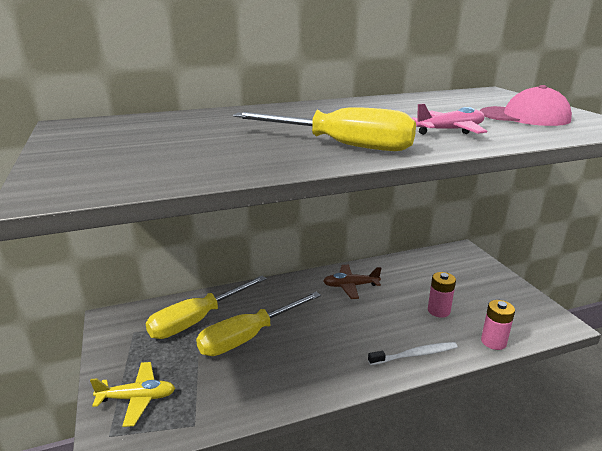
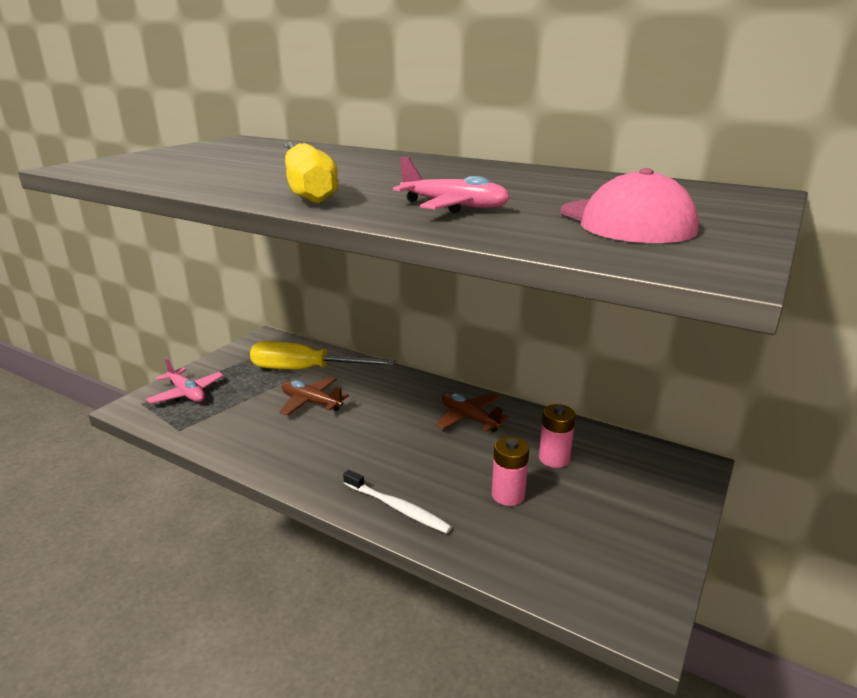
camera: 50 degrees right, 0 degrees up
(137, 398) = (187, 393): yellow plane -> pink plane
(249, 337) = (311, 402): yellow screwdriver -> brown plane
(493, 342) = (500, 562): pink battery -> pink battery (554, 458)

